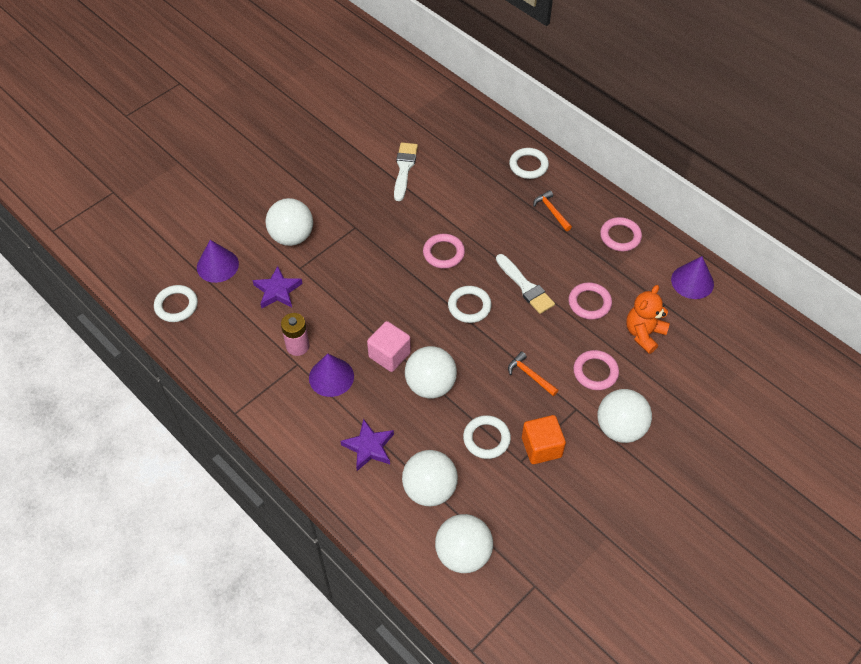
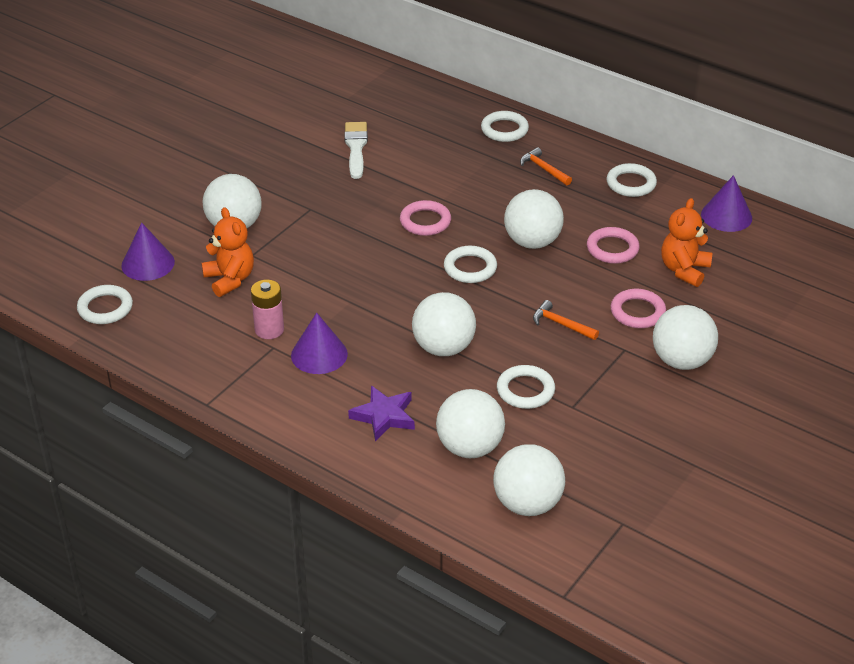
camera: 10 degrees left, 15 degrees down
(277, 291) = (230, 279): purple star -> orange teddy bear
(389, 355) = (385, 325): pink cube -> none
(525, 286) = (532, 242): white brush -> white ball
(541, 447) = (593, 390): orange cube -> none
(620, 236) = (631, 183): pink ring -> white ring

